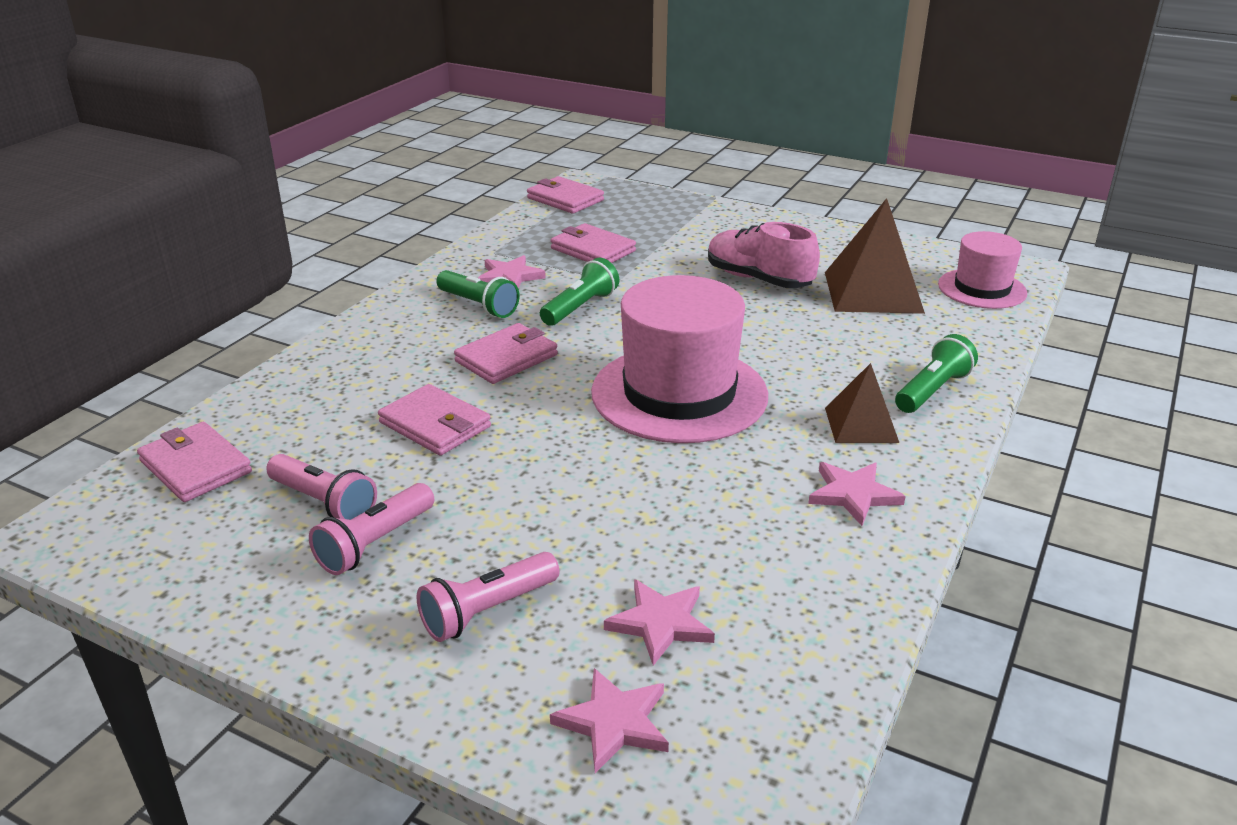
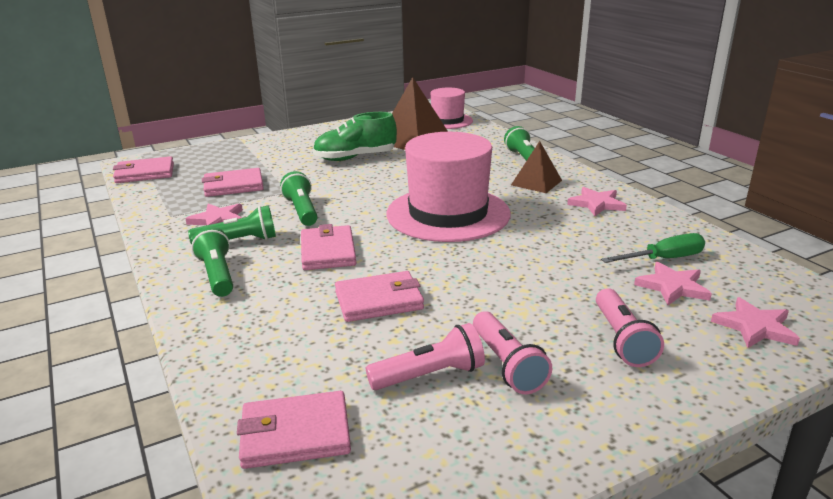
camera: 55 degrees left, 5 degrees down
(406, 324) = (217, 275): none -> green flashlight
(737, 597) = (663, 259): none -> green screwdriver
(758, 279) = (355, 158): pink shoe -> green shoe

